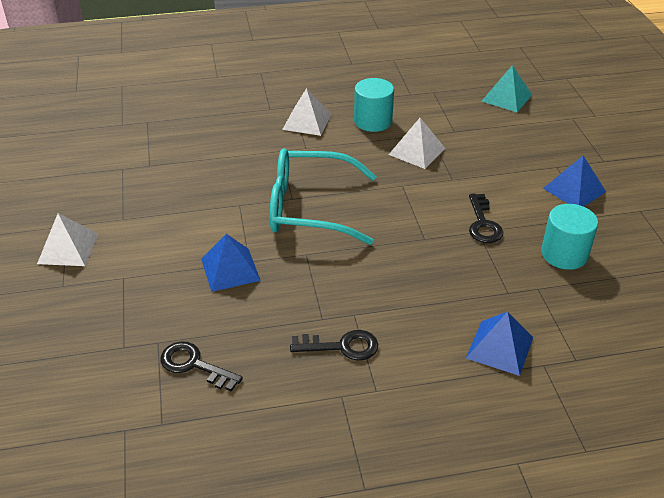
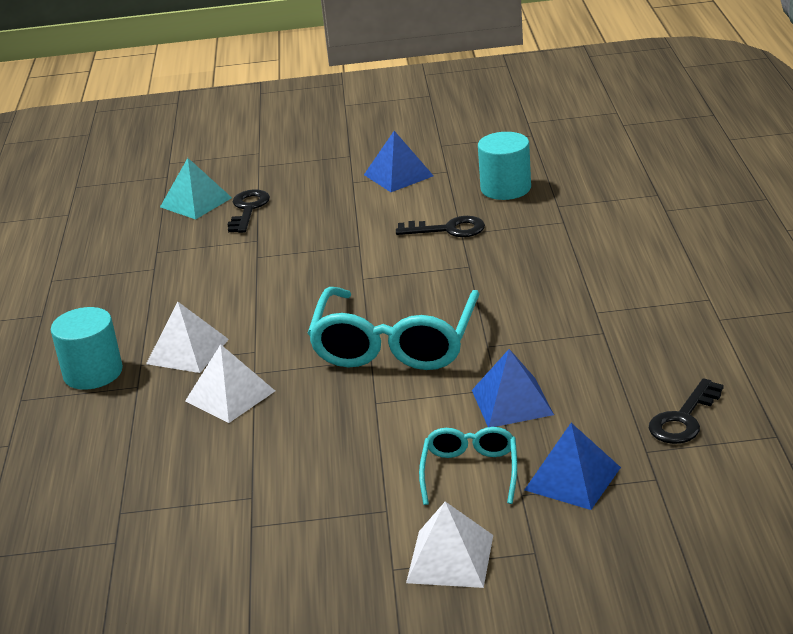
camera: 80 degrees left, 10 degrees down
(152, 252) = (470, 472): none -> turquoise glasses
(342, 346) = (647, 319): black key -> black key (248, 209)
(373, 121) = (209, 297): turquoise cylinder -> turquoise cylinder (93, 373)
(417, 151) = (293, 266): white pyramid -> white pyramid (230, 396)
(499, 347) = (644, 230): blue pyramid -> blue pyramid (572, 478)

